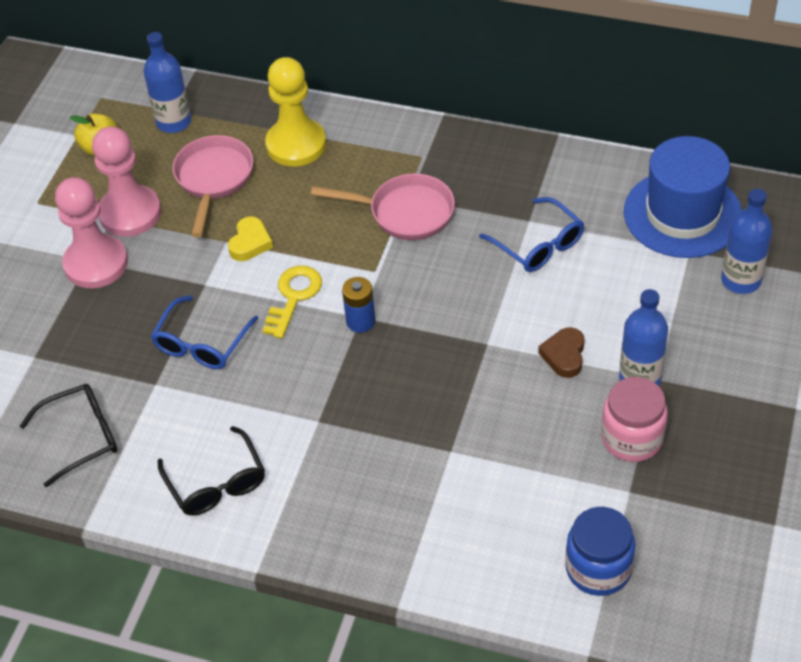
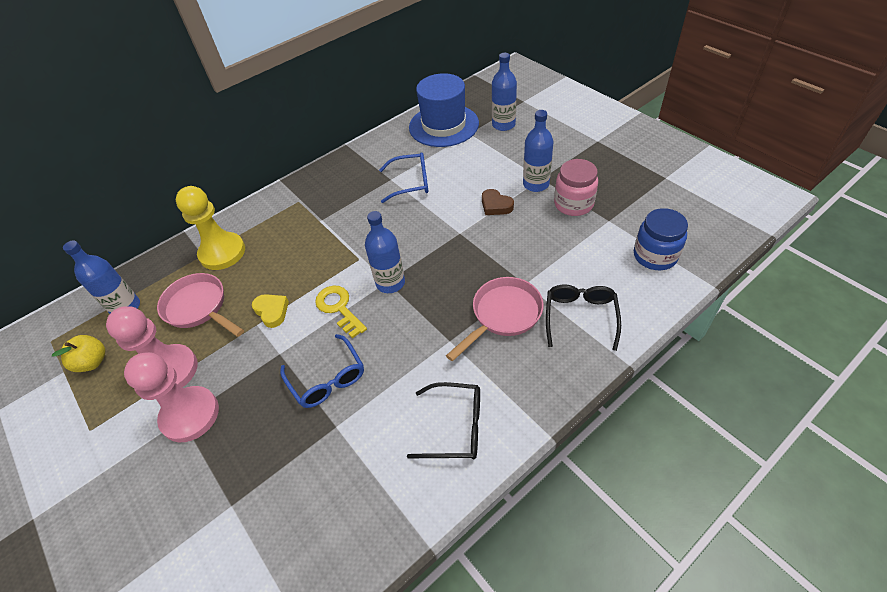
camera: 55 degrees left, 0 degrees up
(82, 437) = (340, 505): black glasses -> black glasses (580, 316)
(360, 321) = (390, 283): blue battery -> blue bottle
(405, 212) = (330, 226): pink pan -> pink pan (503, 315)

